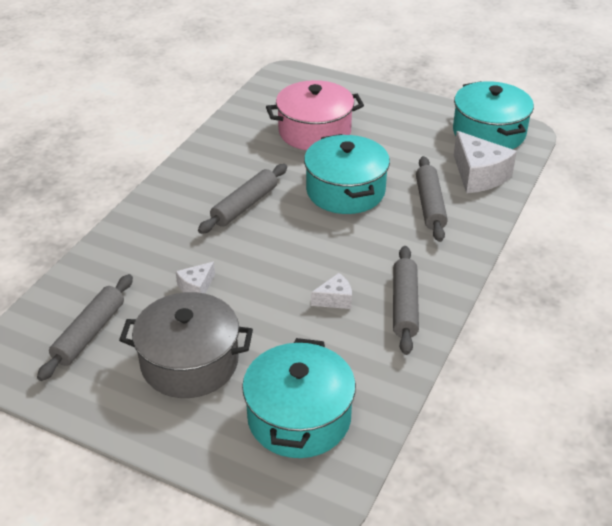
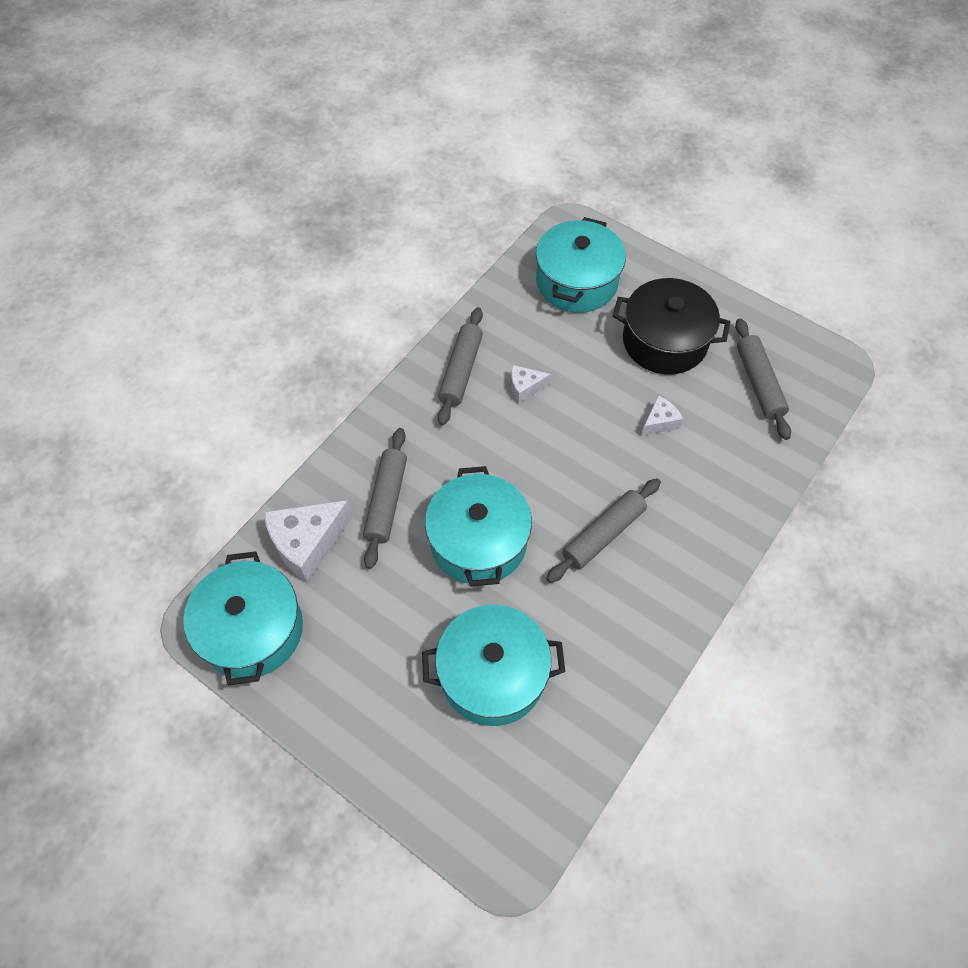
camera: 170 degrees left, 20 degrees up
(89, 333) = (759, 383): grey rolling pin -> grey rolling pin turned 45 degrees counterclockwise
(190, 362) = (664, 341): grey pot -> black pot
(314, 132) = (492, 674): pink pot -> turquoise pot
(478, 175) = (307, 543): white cheese -> white cheese turned 105 degrees counterclockwise

